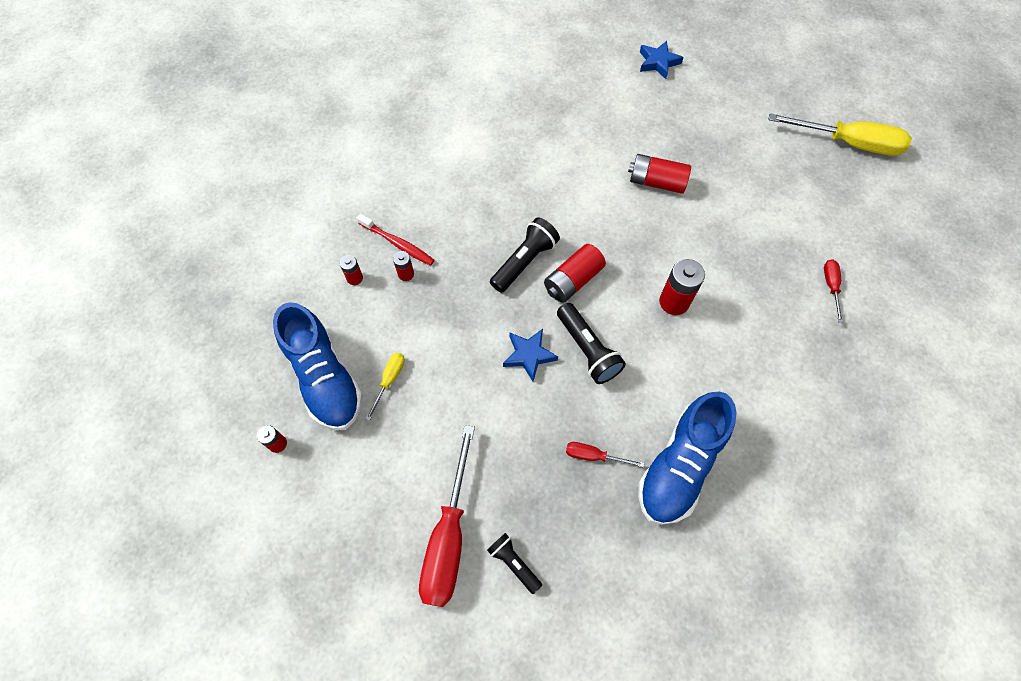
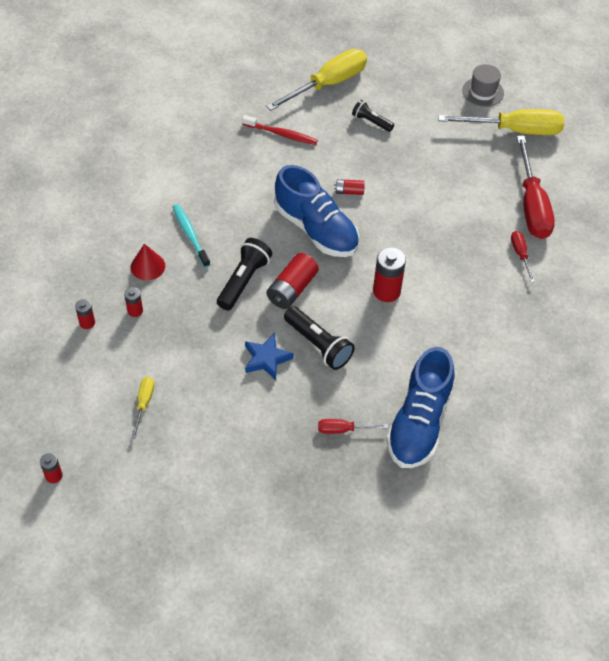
camera: 15 degrees left, 10 degrees down
(325, 378) = (82, 413): blue shoe -> blue shoe (316, 229)
(398, 243) = (120, 285): red toothbrush -> red toothbrush (281, 134)
(430, 227) = (148, 266): none -> red cone
(449, 537) = (231, 518): red screwdriver -> red screwdriver (532, 205)
(481, 201) = (190, 235): none -> turquoise toothbrush
(513, 563) = (293, 527): black flashlight -> black flashlight (371, 122)
(656, 182) = (349, 191): red battery -> red battery, size x0.55
(658, 62) = (328, 84): blue star -> yellow screwdriver
(821, 95) = (483, 92): none -> grey hat

